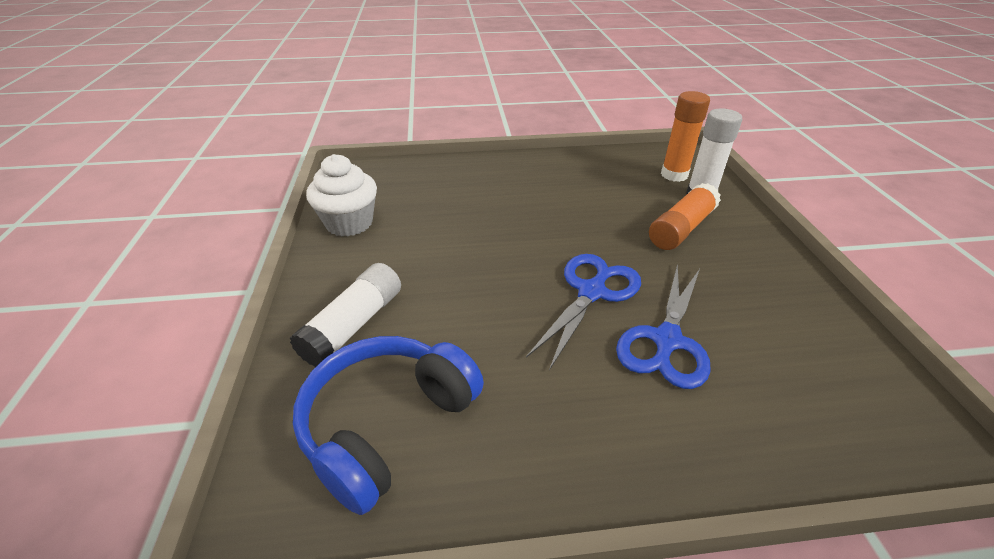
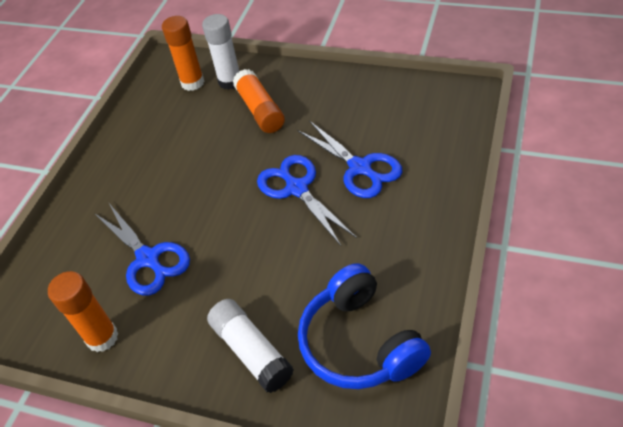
camera: 60 degrees left, 10 degrees up
(349, 223) = (102, 337): white cupcake -> orange glue stick
(443, 220) = (148, 258): none -> blue scissors

